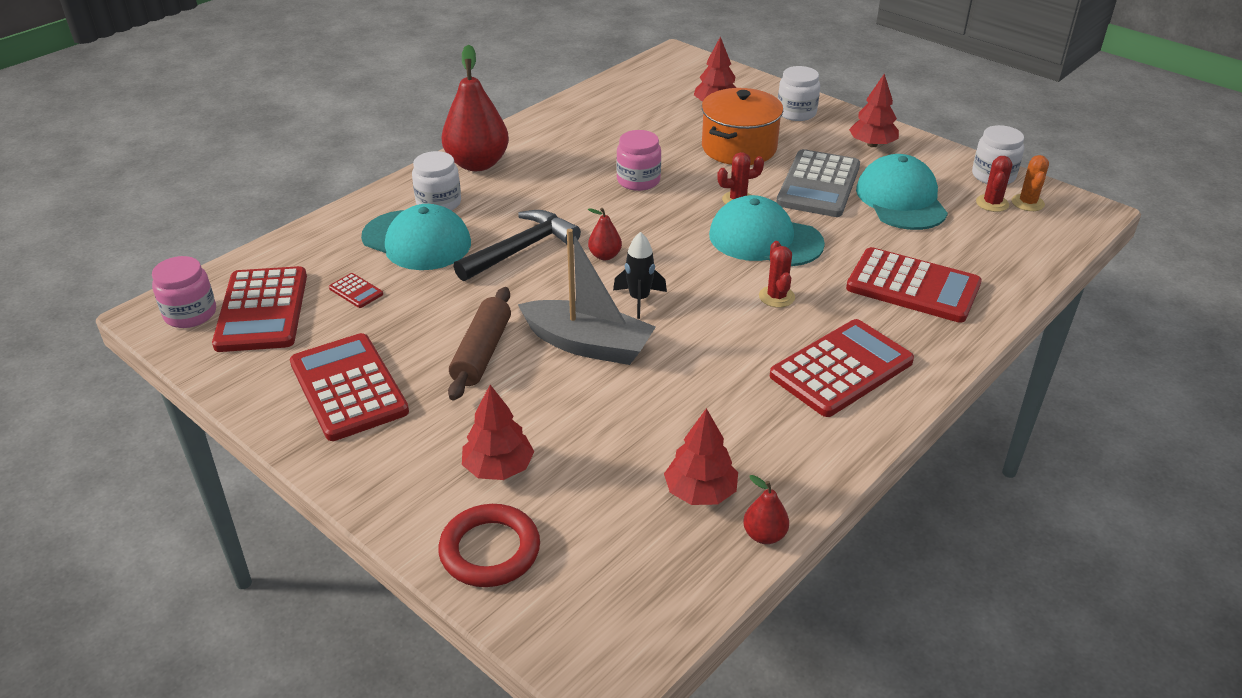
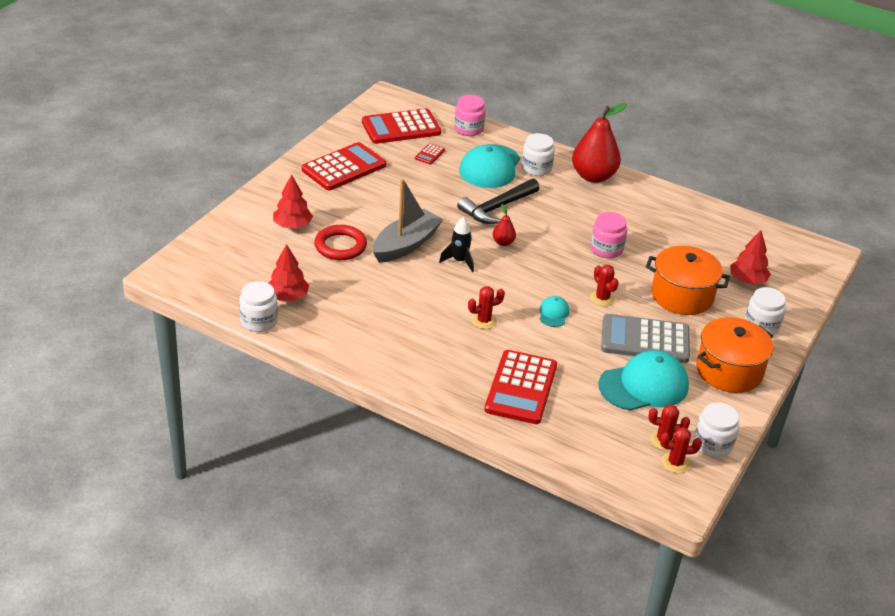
camera: 75 degrees right, 0 degrees up
(190, 314) = (390, 106): pink jar -> pink jar (469, 129)
(482, 352) = (386, 207): brown rolling pin -> none
(490, 550) = (234, 230): red ring -> red ring (340, 246)
(521, 249) = (497, 208): black hammer -> black hammer turned 105 degrees clockwise
(588, 345) = (406, 245): grey boat -> grey boat turned 150 degrees counterclockwise
(764, 535) = (259, 321): red pear -> white jar
(765, 239) = (554, 313): turquoise cap -> turquoise cap, size x0.47
(841, 369) = (413, 351): red calculator -> none
(872, 144) = (729, 371): red tree -> orange pot
(1027, 203) = (675, 463): orange cactus -> red cactus

